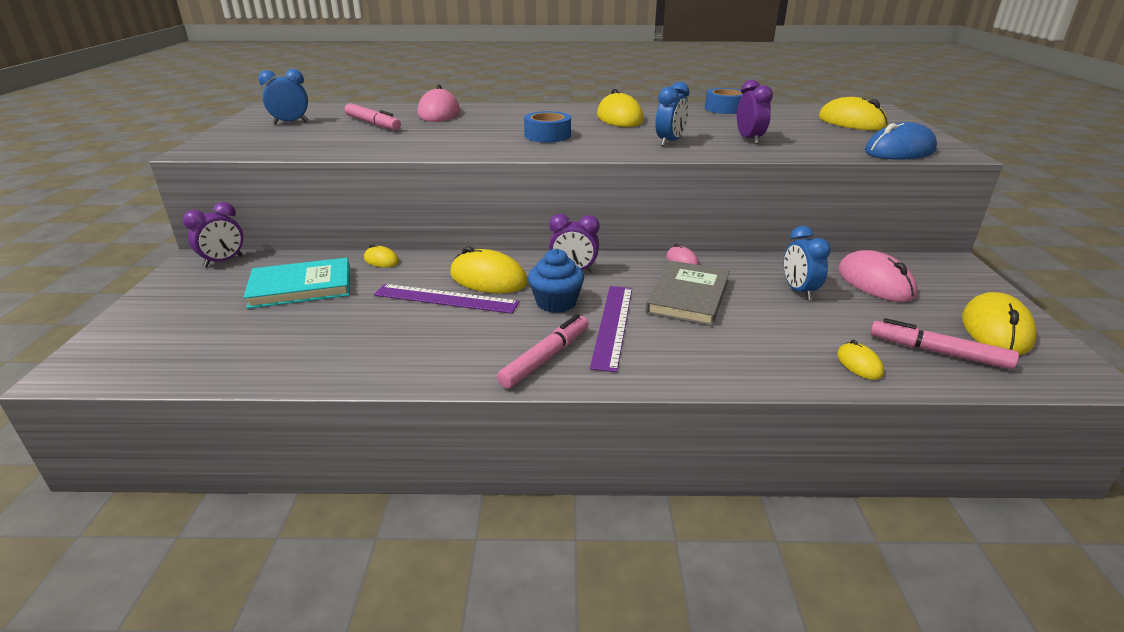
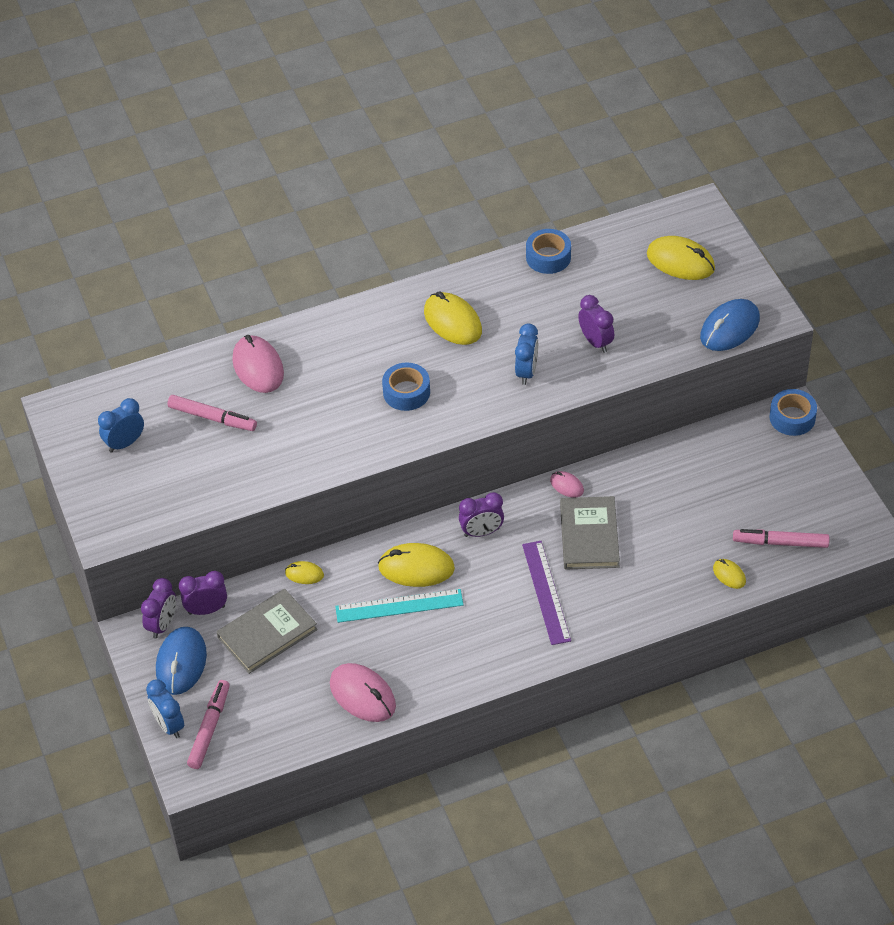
camera: 20 degrees left, 20 degrees up
(201, 287) = (181, 663): none -> blue mouse
(271, 261) = (206, 610): none -> purple clock
(301, 287) = (267, 633): turquoise book -> grey book
(446, 299) = (399, 606): purple ruler -> turquoise ruler
(545, 358) = (515, 644): pink marker -> pink marker (209, 728)
(556, 303) = (489, 580): blue cupcake -> none
(799, 291) = (673, 498): blue clock -> blue clock (169, 725)
(875, 282) = (730, 464): pink mouse -> pink mouse (362, 695)
(955, 267) = (792, 418): none -> blue tape
(996, 330) = (820, 501): yellow mouse -> none

